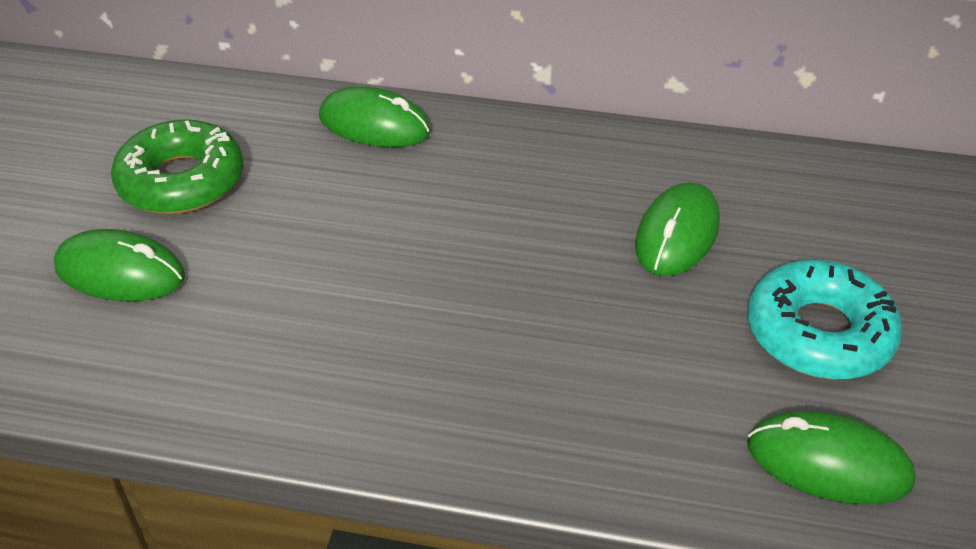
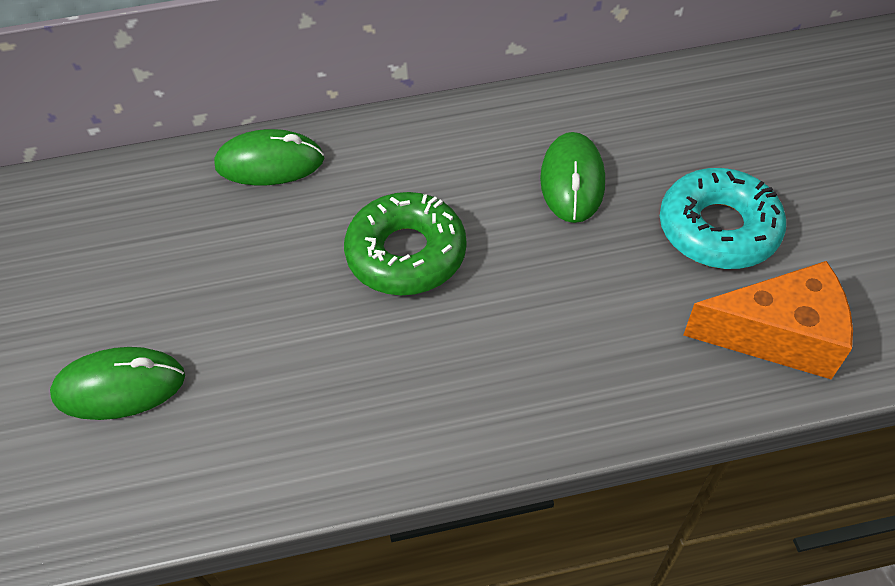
camera: 20 degrees left, 10 degrees up
(181, 181) = (125, 277): green donut -> green donut (406, 254)
(828, 463) = (777, 335): green mouse -> orange cheese

